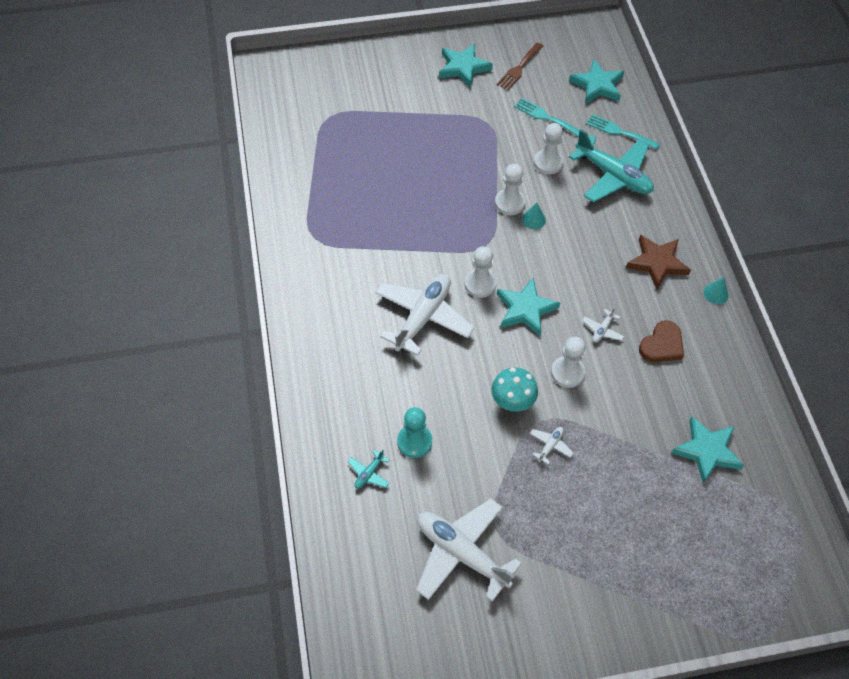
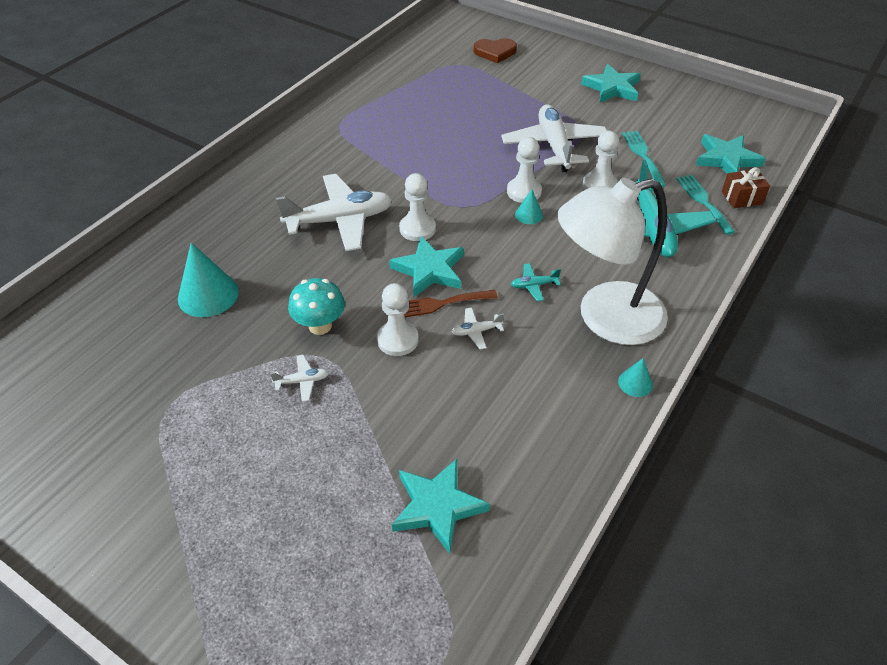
camera: 45 degrees right, 10 degrees down
(369, 473) = (147, 290): turquoise plane -> turquoise plane (534, 285)
(414, 442) = (208, 295): turquoise pawn -> turquoise cone
(461, 553) = (119, 399): white plane -> white plane (554, 146)
(519, 68) = (663, 112): brown fork -> brown fork (439, 304)
(636, 113) = (741, 198): none -> brown gift
(657, 263) = (605, 318): brown star -> white lamp
(662, 345) = (517, 384): brown heart -> brown heart (495, 52)

